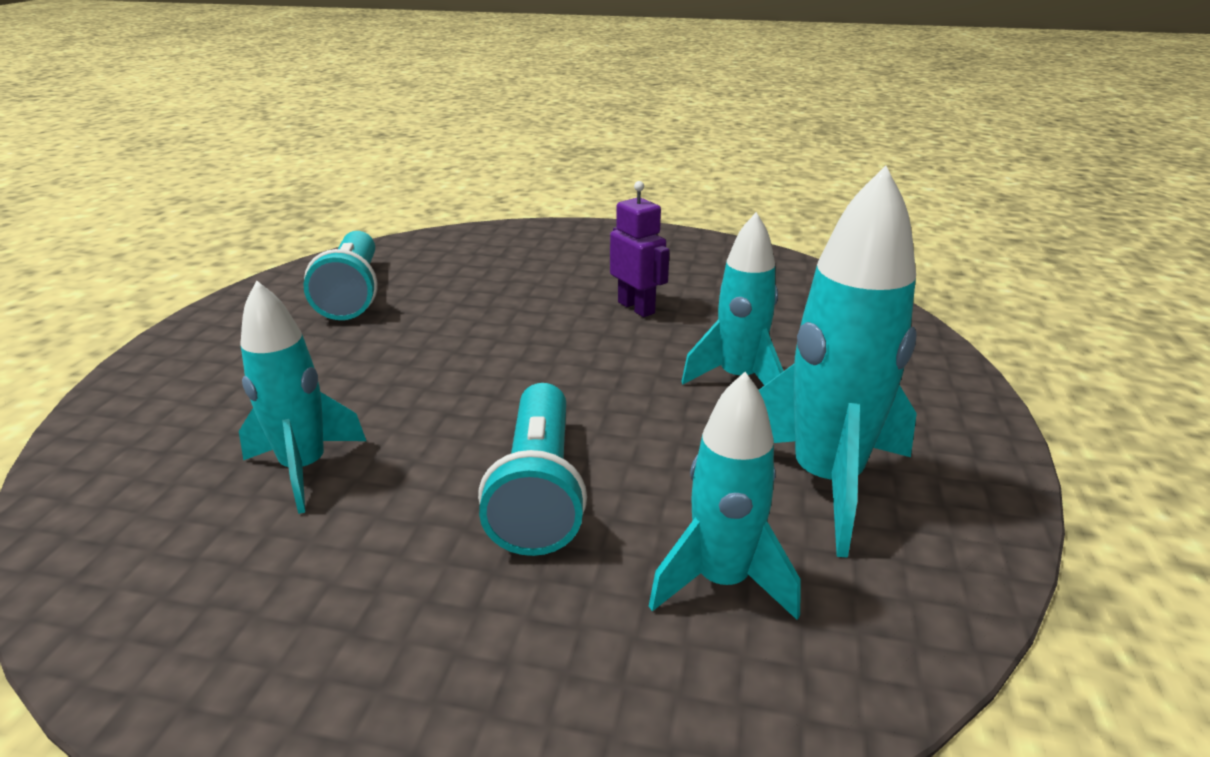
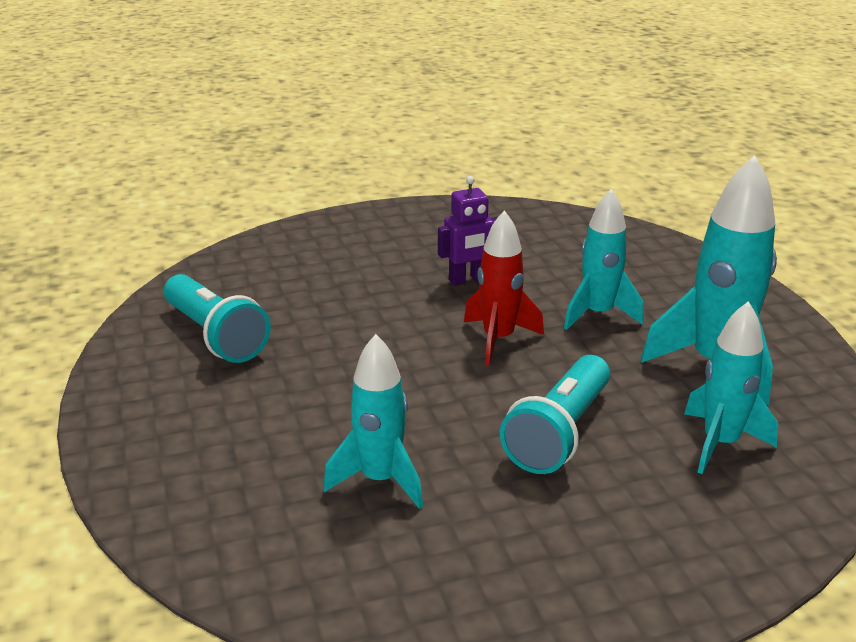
camera: 30 degrees left, 0 degrees up
(538, 491) = (559, 433): turquoise flashlight -> turquoise flashlight turned 60 degrees clockwise
(596, 371) = (498, 339): none -> red rocket
(636, 307) = (468, 280): purple robot -> purple robot turned 135 degrees clockwise

